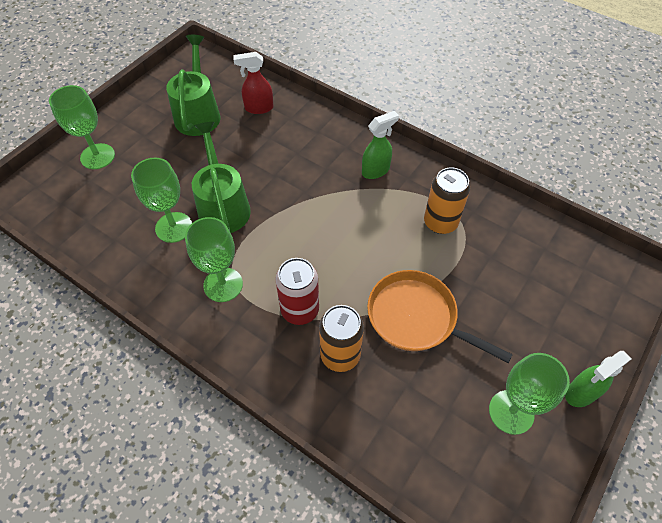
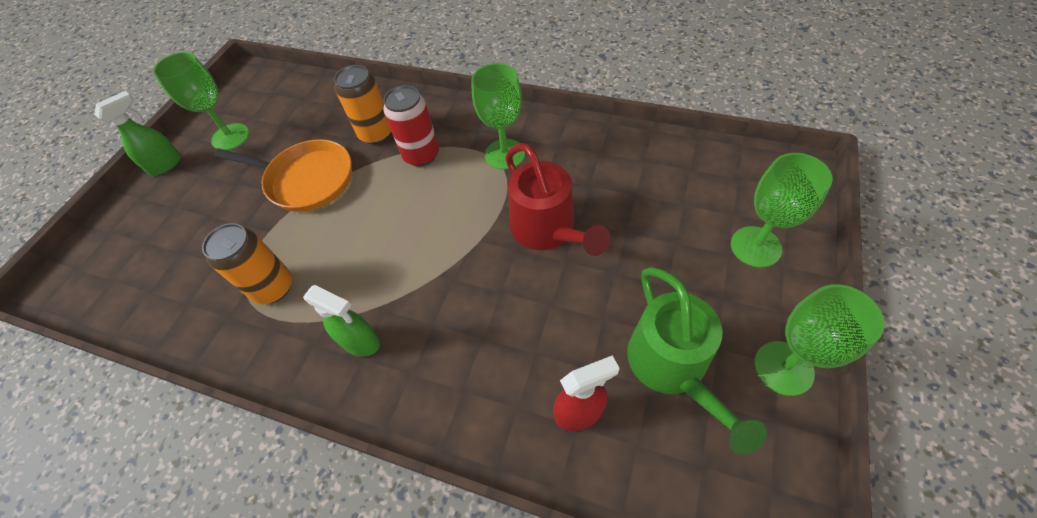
camera: 170 degrees right, 0 degrees up
(174, 227) = (589, 190): green goblet -> green goblet (783, 368)
(223, 206) = (548, 230): green watering can -> red watering can
(376, 170) = (361, 342): green spray bottle -> green spray bottle turned 105 degrees counterclockwise

